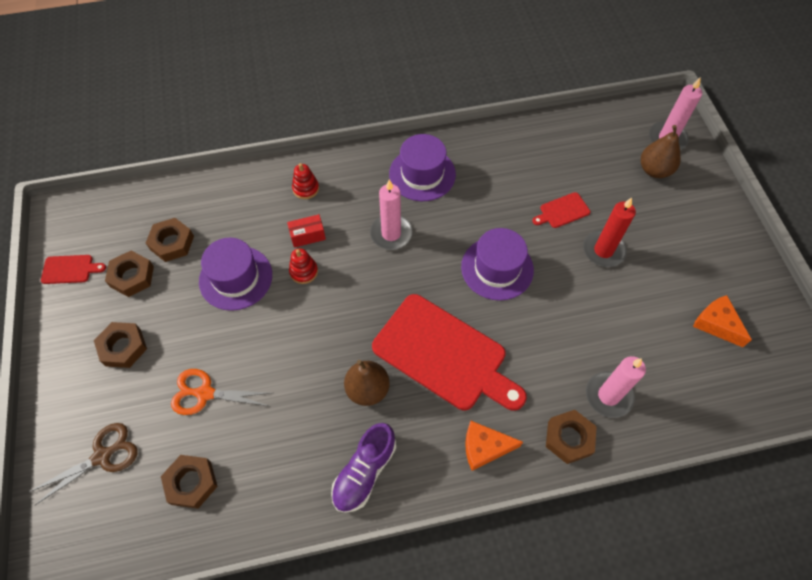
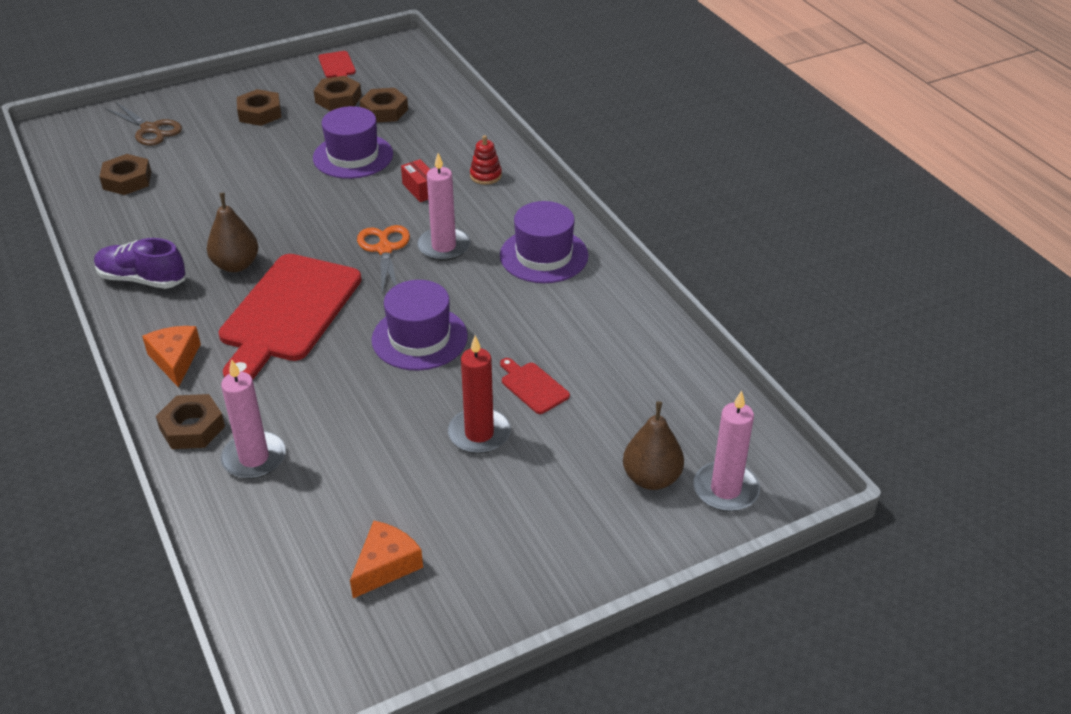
camera: 75 degrees right, 20 degrees down
(205, 393) = (218, 167): orange scissors -> orange scissors (384, 249)
(303, 271) = (373, 196): red stacking toy -> none

